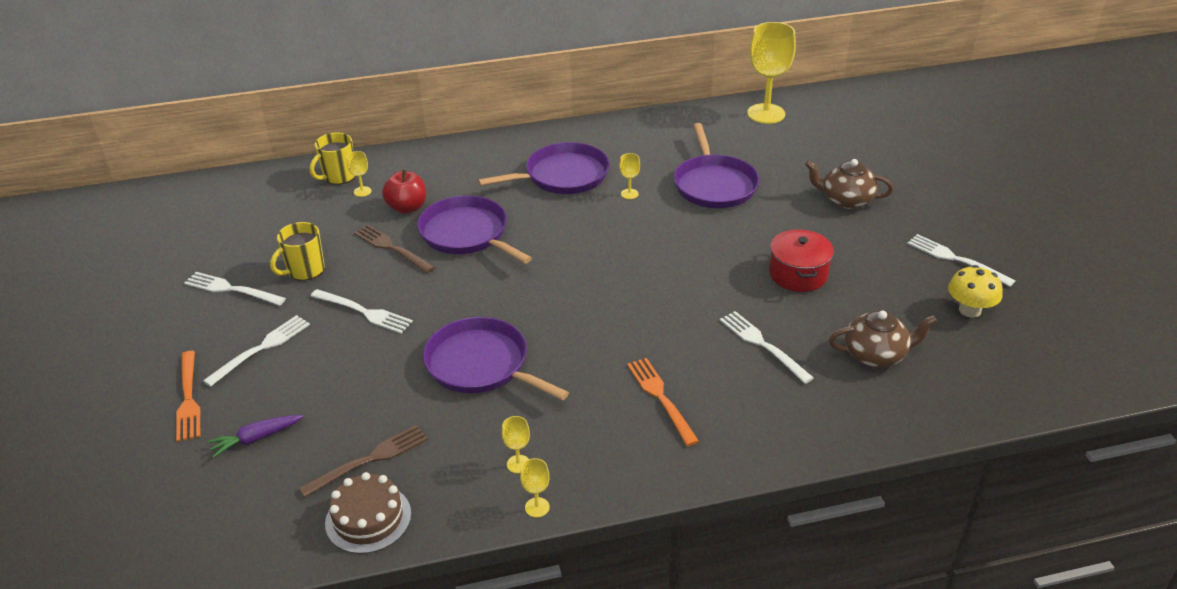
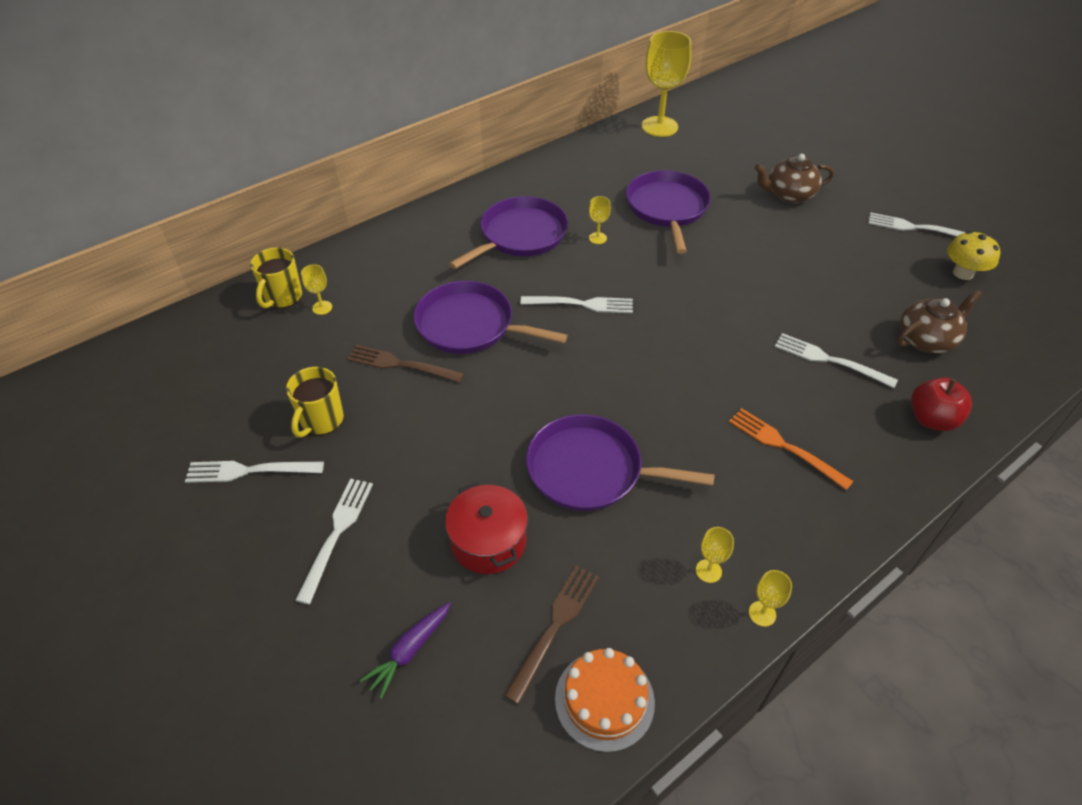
camera: 25 degrees left, 10 degrees up
(188, 399) = (292, 630): orange fork -> none
(364, 312) = (424, 449): white fork -> white fork (582, 304)
(368, 518) = (604, 700): brown cake -> orange cake
(407, 208) = (385, 313): red apple -> red apple (931, 419)
(714, 184) = (667, 208): purple pan -> purple pan turned 150 degrees counterclockwise
(798, 274) = (805, 279): red pot -> red pot (488, 541)

